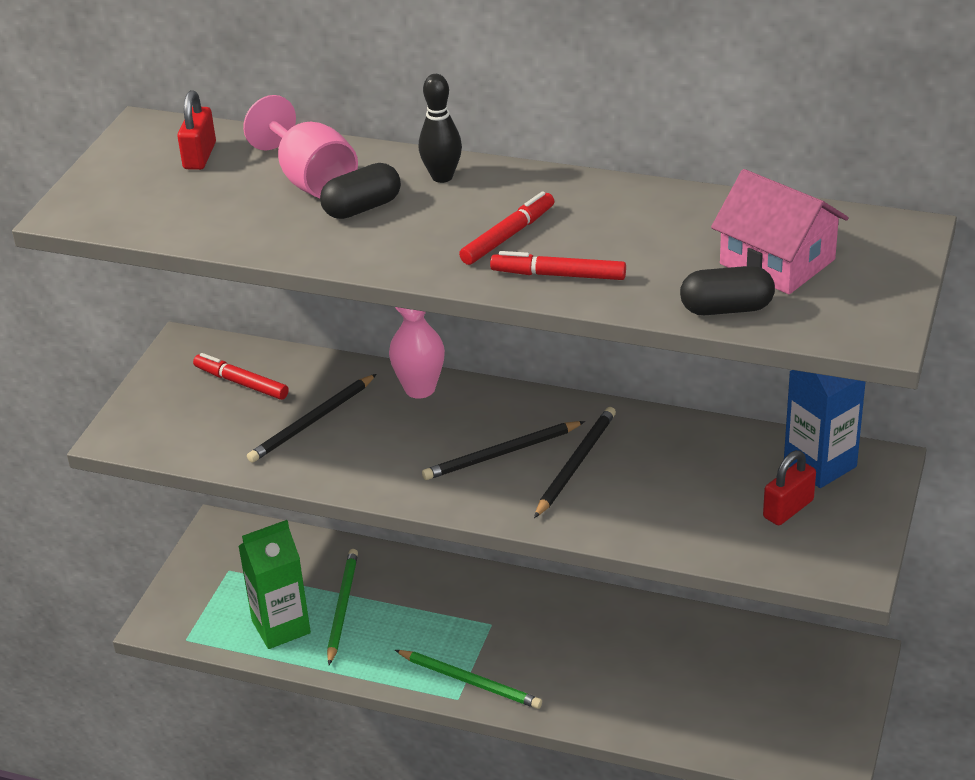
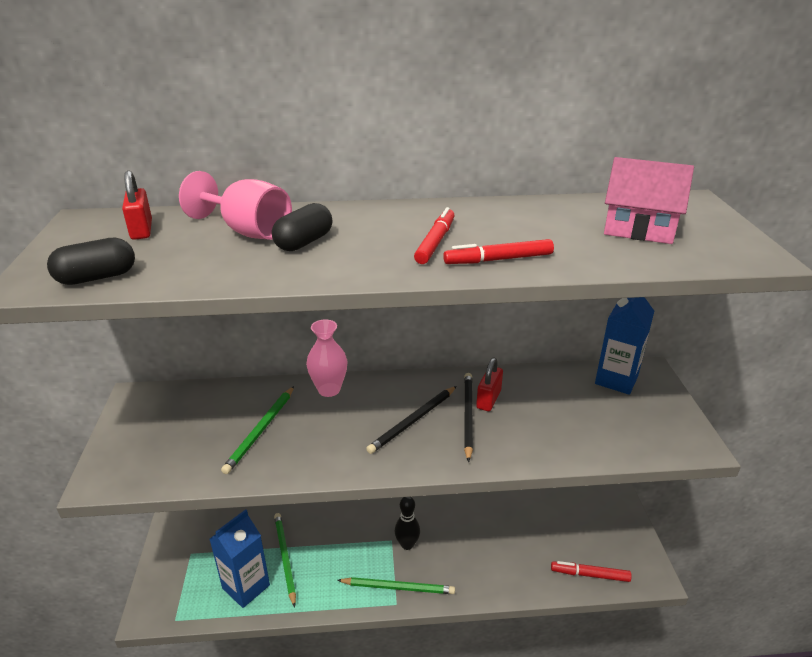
camera: 25 degrees left, 5 degrees down
(241, 383) = (192, 414): red marker -> red marker (590, 575)
(281, 627) = (246, 587): green carton -> blue carton
(312, 422) = (260, 431): black pencil -> green pencil
(442, 177) = (352, 216): black bowling pin -> black bowling pin (407, 544)
(726, 309) = (642, 259): black capsule -> black capsule (97, 278)
(788, 509) = (622, 412): red padlock -> red padlock (488, 399)

